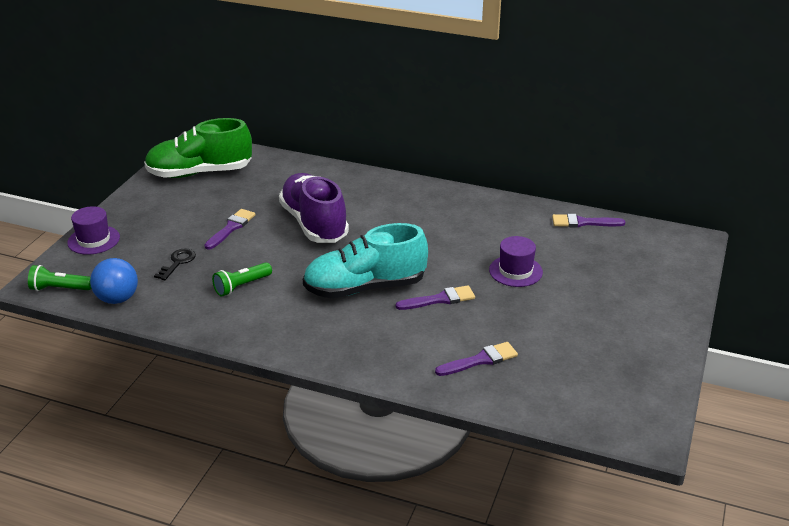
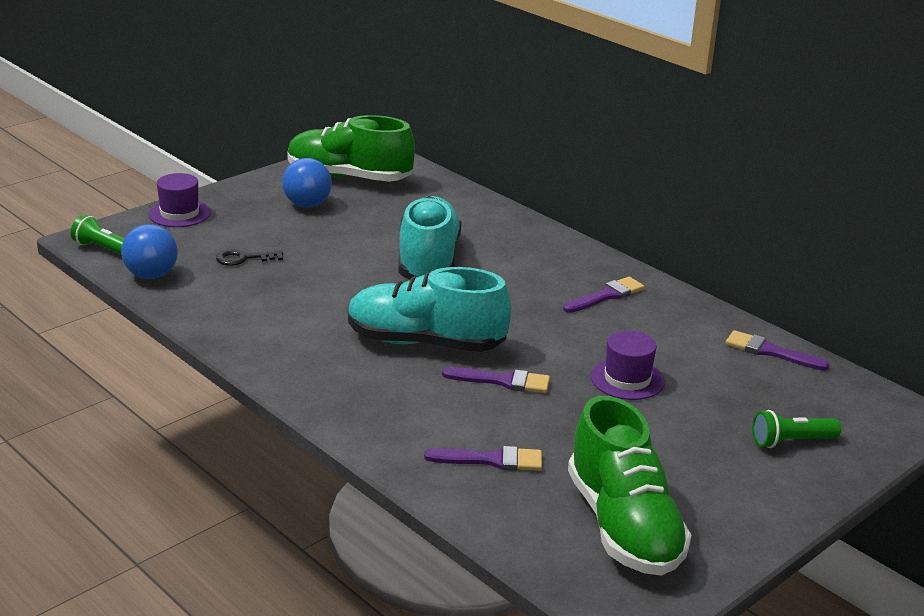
camera: 25 degrees right, 5 degrees down
(177, 262) = (244, 258): black key -> black key turned 150 degrees counterclockwise
(187, 204) = (307, 205): none -> blue ball
(231, 228) = (331, 240): purple brush -> purple brush (606, 296)
(241, 286) = (289, 301): green flashlight -> green flashlight (791, 441)
(314, 224) = (428, 261): purple shoe -> turquoise shoe
(596, 376) = (623, 526): none -> green shoe

